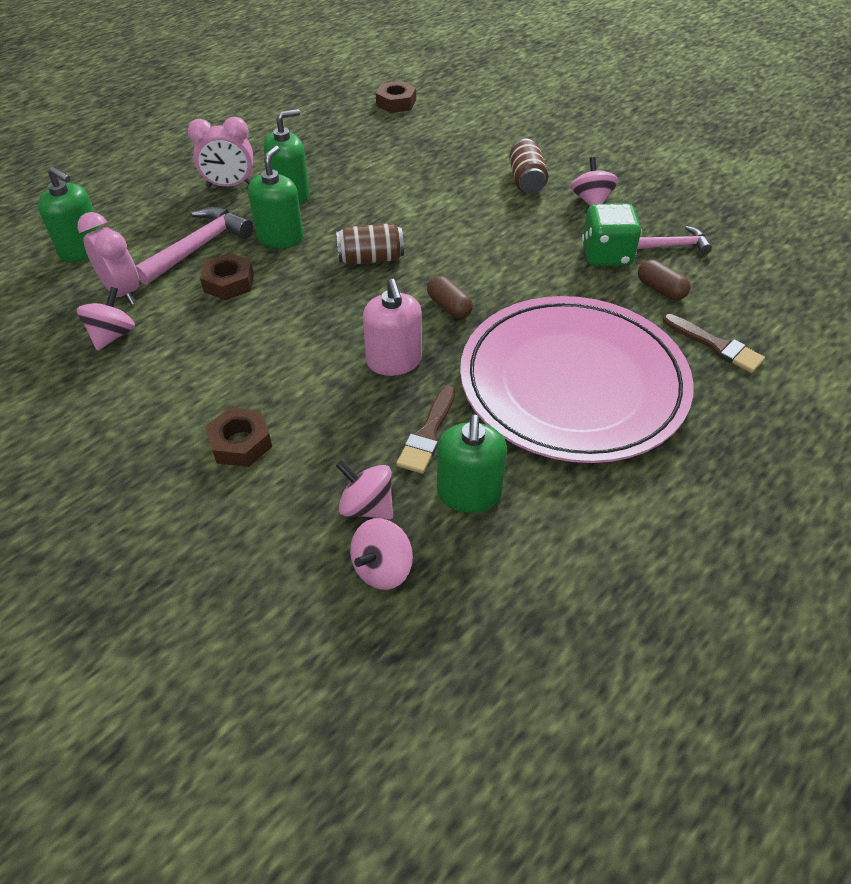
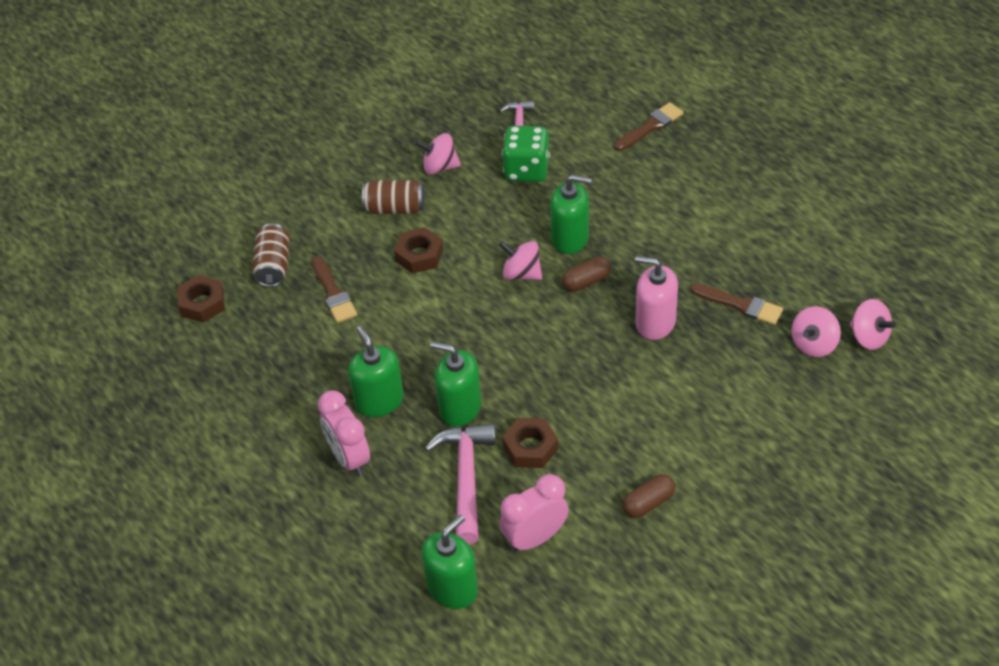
camera: 80 degrees left, 0 degrees up
(112, 335) = (603, 538): pink spinning top -> pink spinning top (521, 273)
(198, 247) = (466, 478): pink hammer -> pink hammer turned 45 degrees clockwise
(229, 185) = (349, 458): pink clock -> pink clock turned 150 degrees clockwise
(240, 443) = (748, 426): brown nut -> brown nut (419, 255)
(371, 259) = (507, 335): brown can -> brown can (273, 266)
(394, 361) = (655, 322): pink soap dispenser -> pink soap dispenser turned 150 degrees counterclockwise
(414, 159) = (333, 293): none -> brown brush
(469, 493) = (800, 285): green soap dispenser -> green soap dispenser (570, 238)
(573, 383) = (688, 214): pink plate -> none
(660, 289) = (578, 144): brown capsule -> brown capsule (648, 503)

